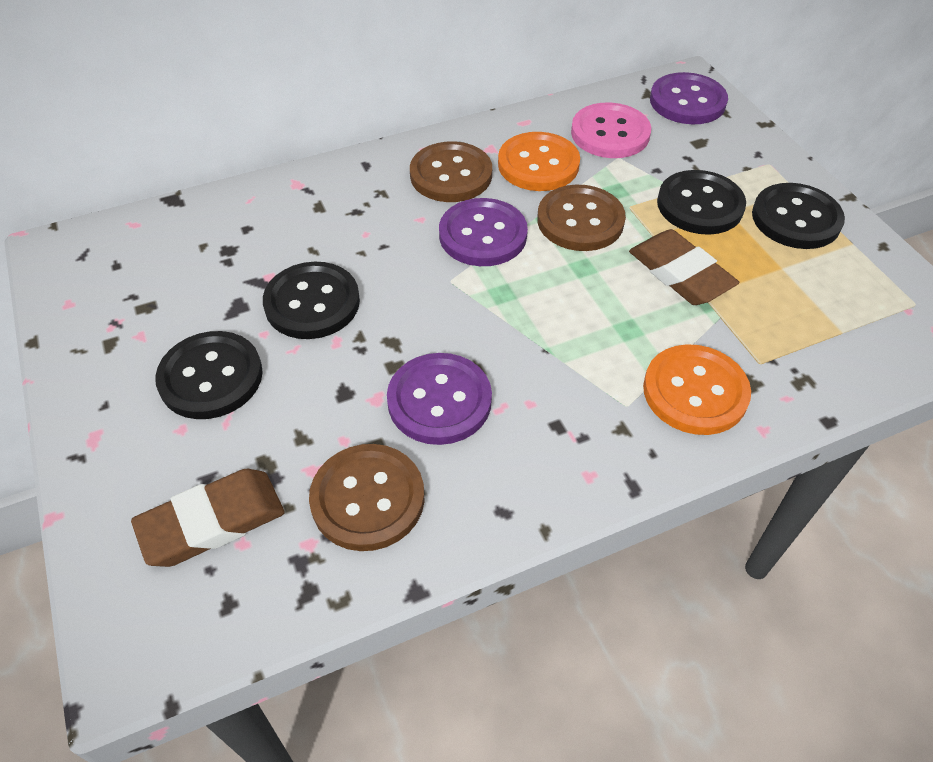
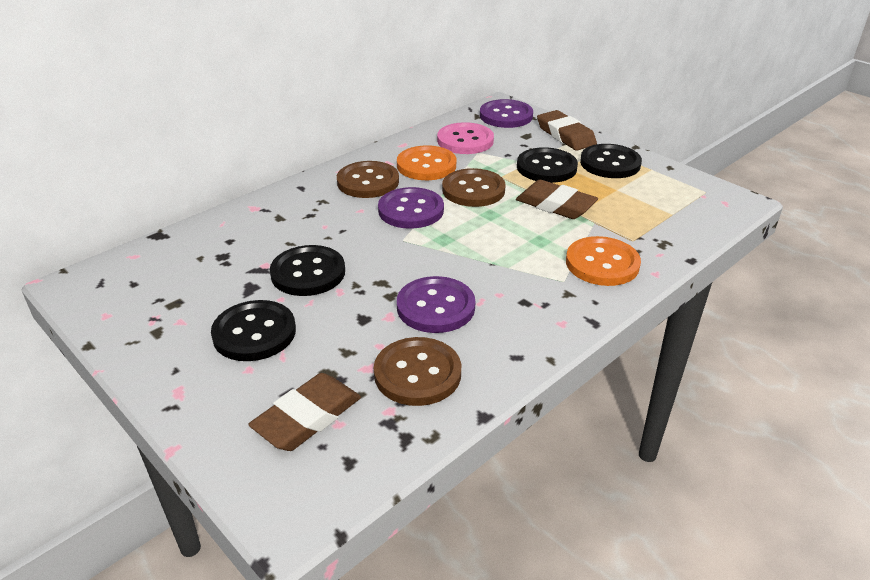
camera: 20 degrees left, 15 degrees down
(756, 153) = (565, 135): none -> brown eraser

